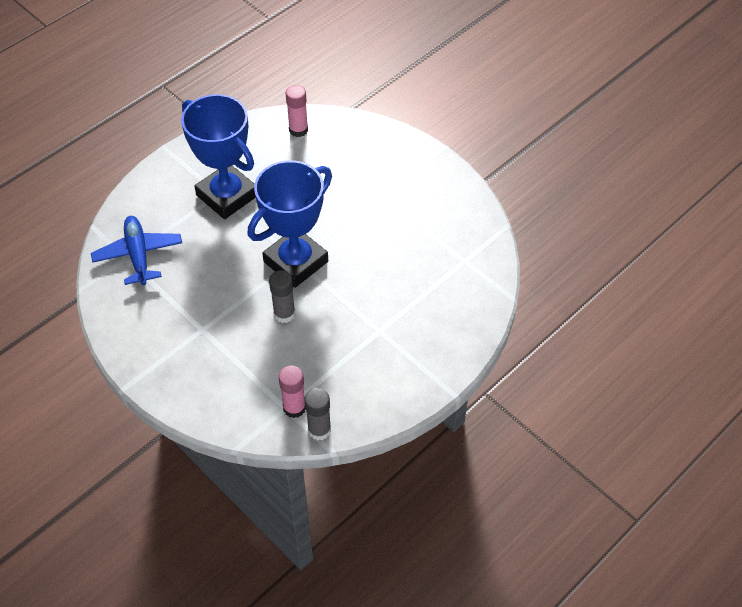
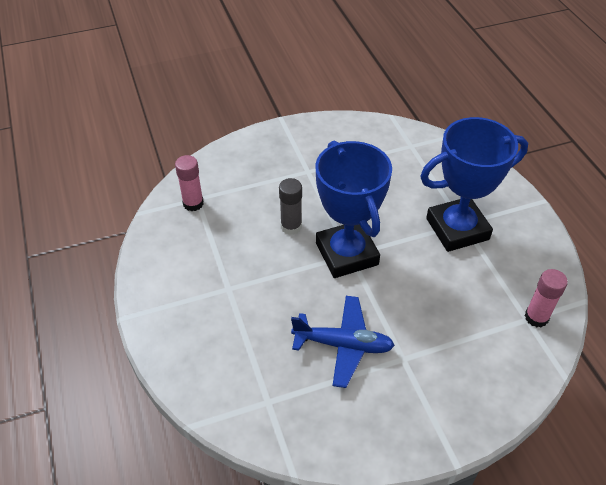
camera: 115 degrees right, 5 degrees down
(138, 255) = (410, 153): blue plane -> blue plane (343, 345)
(319, 430) = (161, 212): grey glue stick -> none

